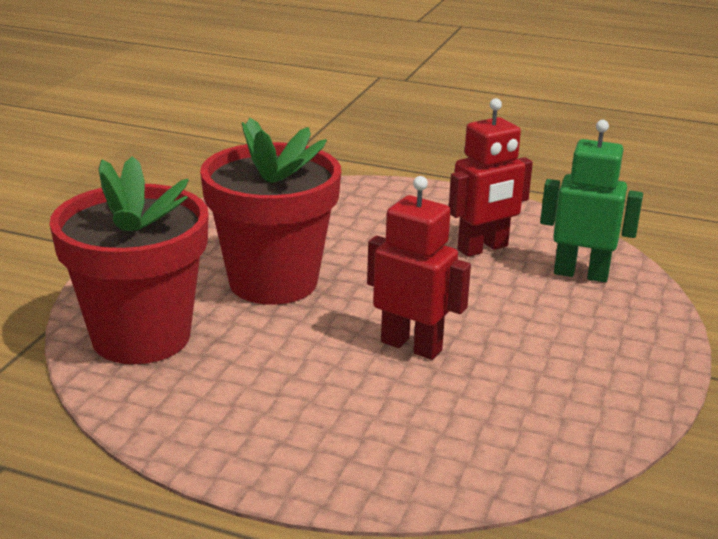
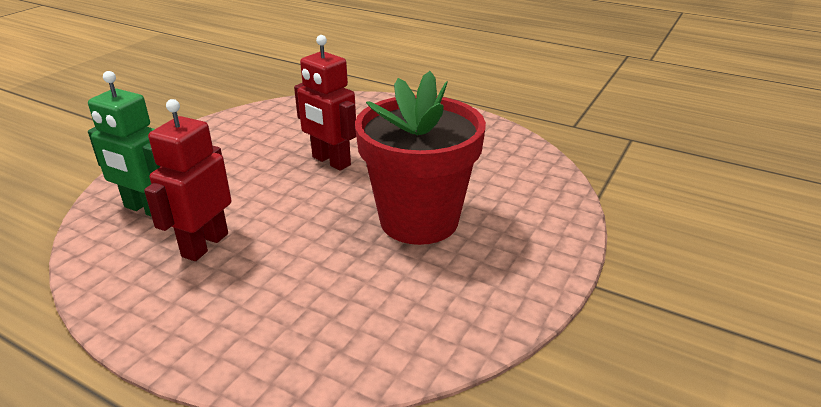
camera: 170 degrees left, 5 degrees up
(141, 337) = (521, 180): red flower pot -> none
(483, 248) = (205, 245): red robot -> red robot turned 45 degrees counterclockwise

